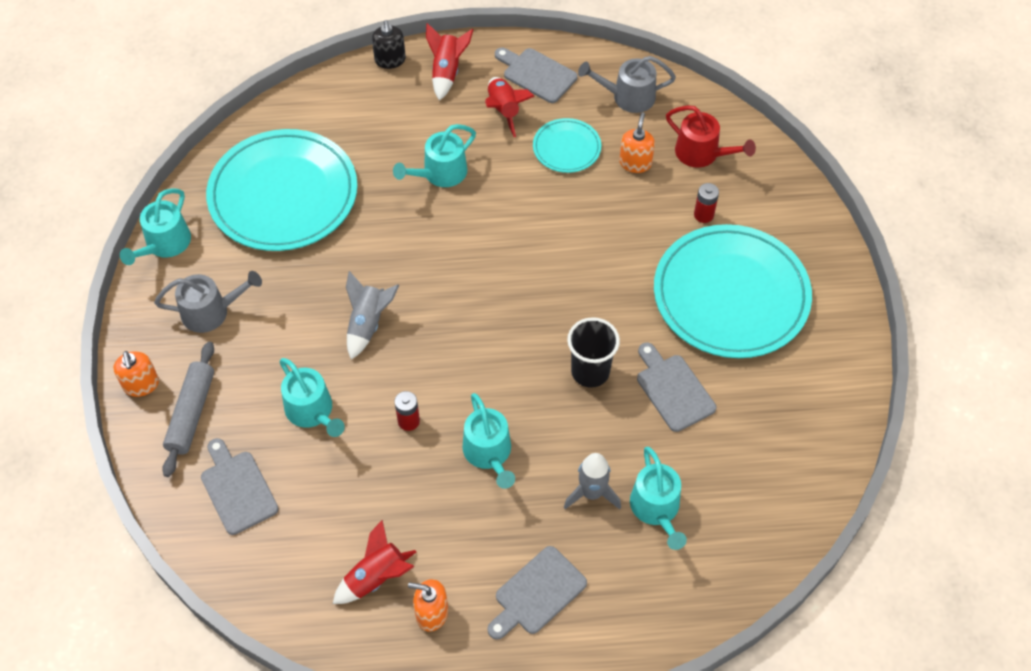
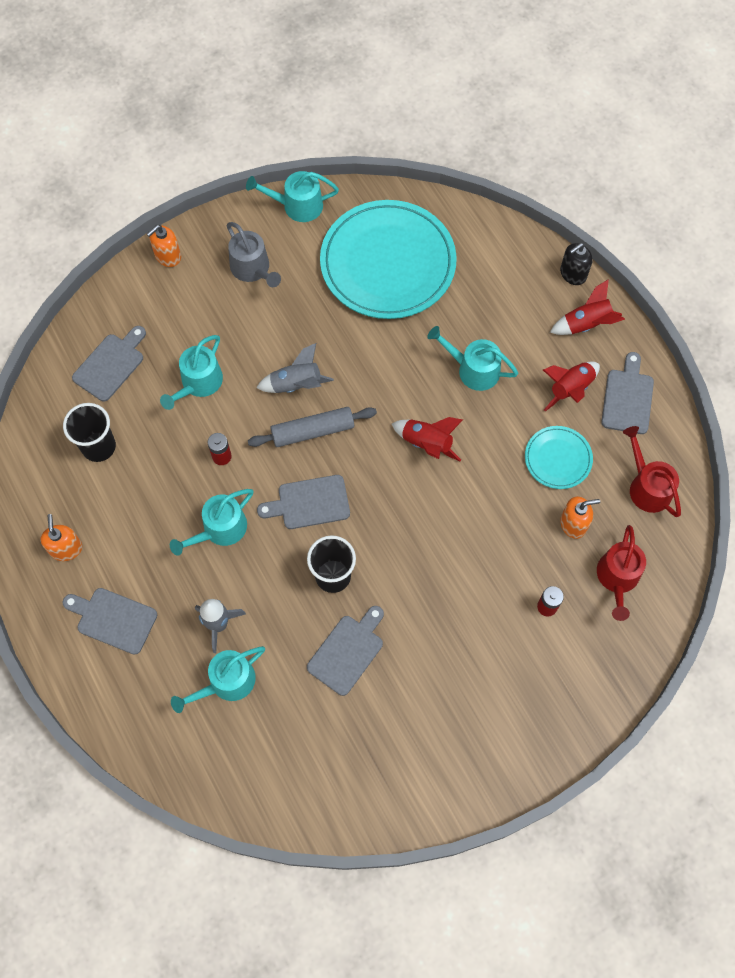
camera: 65 degrees right, 10 degrees up
(191, 413) = (159, 301): grey rolling pin -> grey rolling pin (313, 431)
(329, 536) = (99, 447): none -> black cup
(376, 577) = (79, 496): red rocket -> red rocket (427, 444)
(503, 362) = (309, 503): none -> grey cutting board
(628, 97) = (647, 486): grey watering can -> red watering can
(731, 295) = (470, 664): turquoise plate -> none

